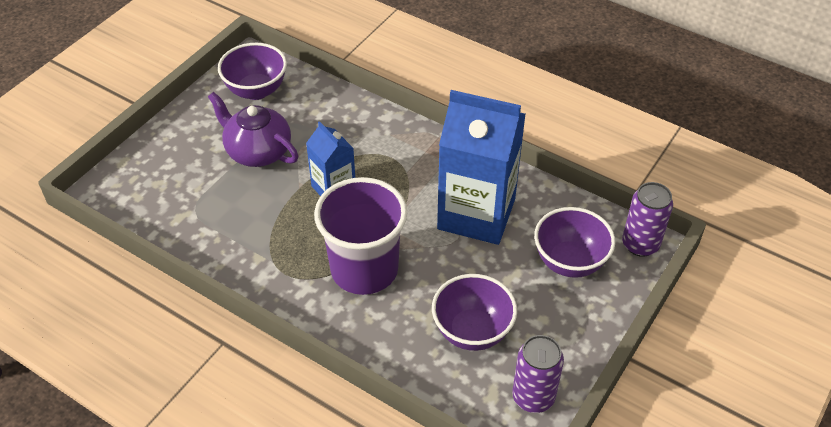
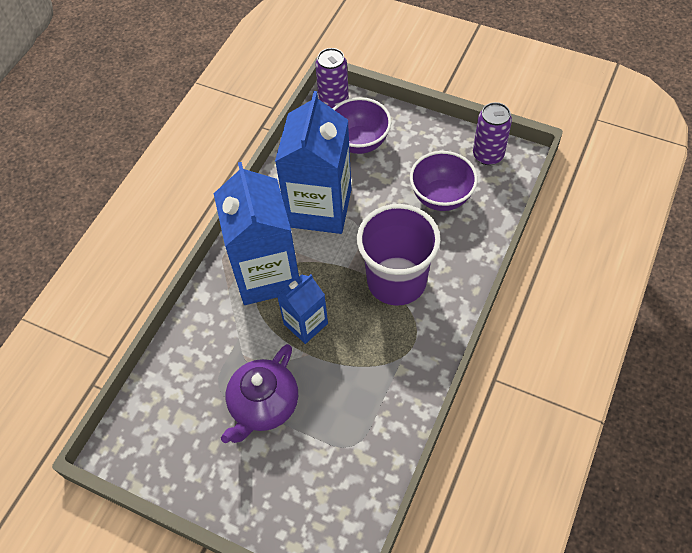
camera: 95 degrees left, 10 degrees up
(256, 90) = (169, 431): purple bowl -> none
(400, 164) = (267, 274): none -> blue carton

